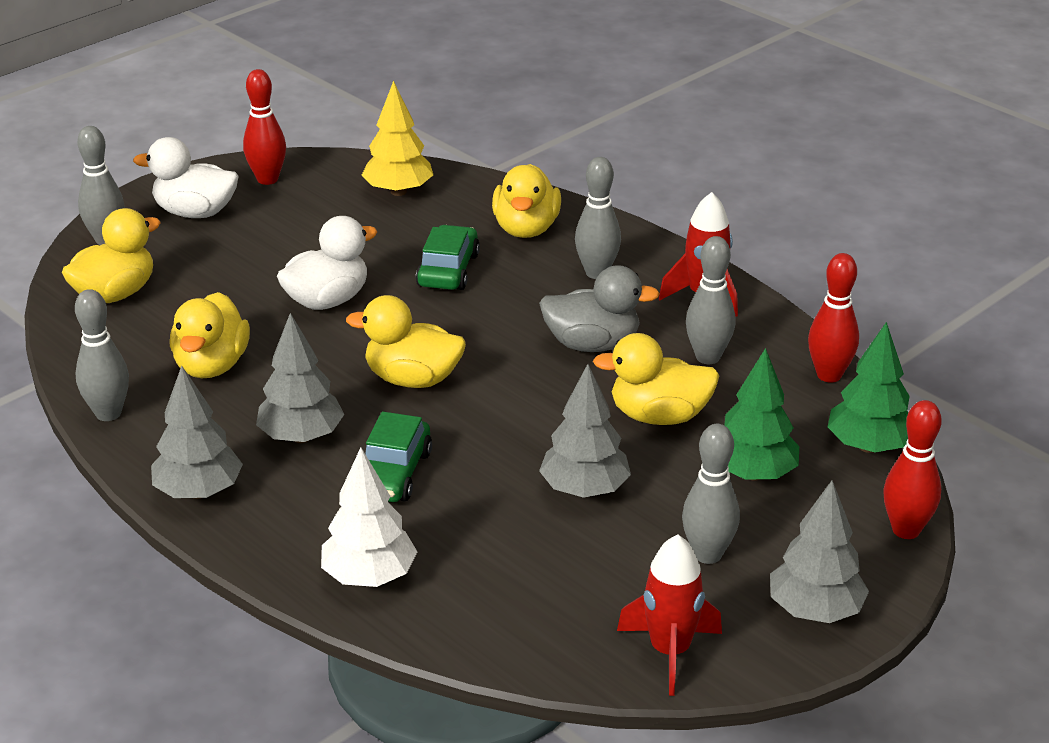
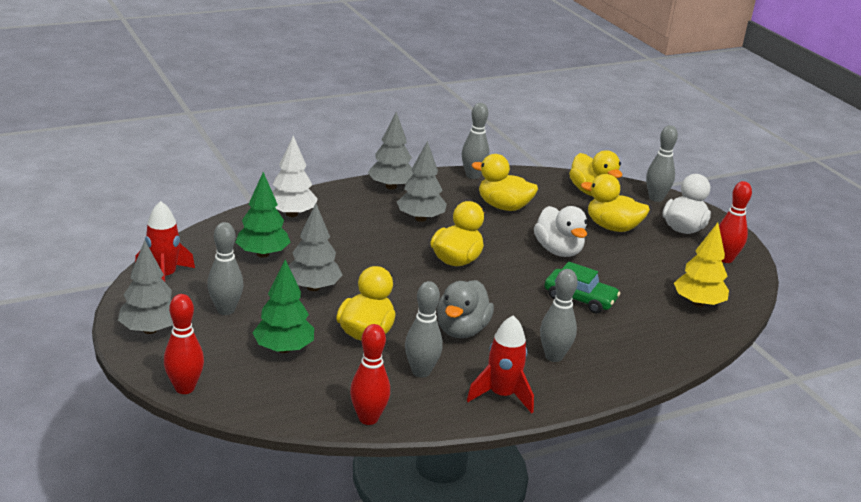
camera: 105 degrees right, 5 degrees down
(393, 474) = (370, 236): green car -> none
(526, 229) = (628, 343): yellow duck -> yellow duck (612, 227)
(868, 446) = (277, 405): green tree -> green tree (263, 254)

